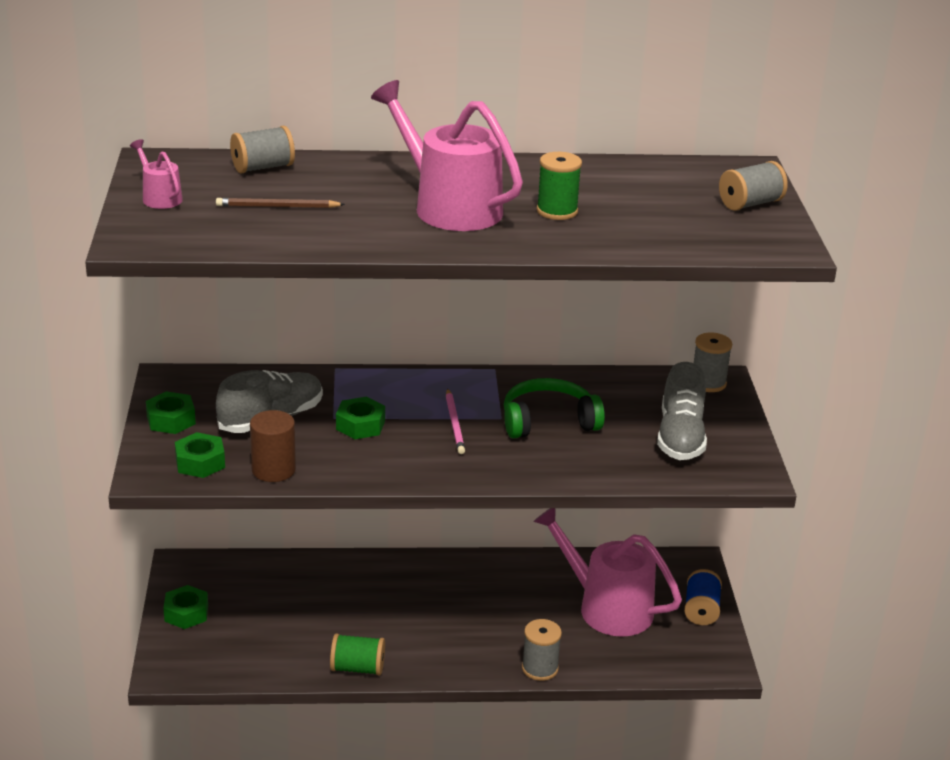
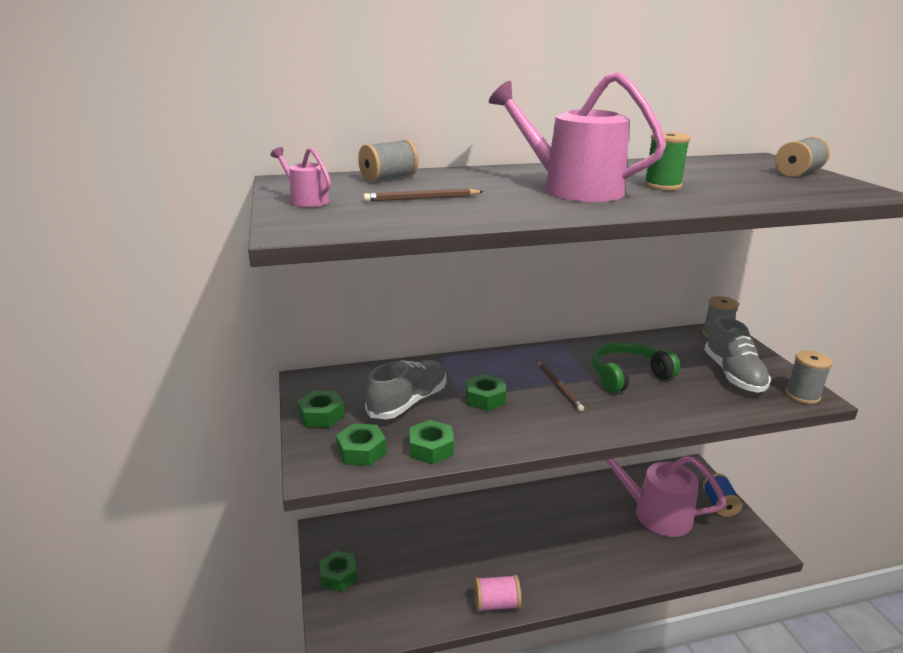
camera: 10 degrees left, 5 degrees down
(273, 470) = (431, 448): brown cylinder -> green nut
(357, 668) = (496, 603): green spool -> pink spool
(454, 424) = (559, 387): pink pencil -> brown pencil
(540, 668) = (637, 576): grey spool -> grey spool (802, 395)

